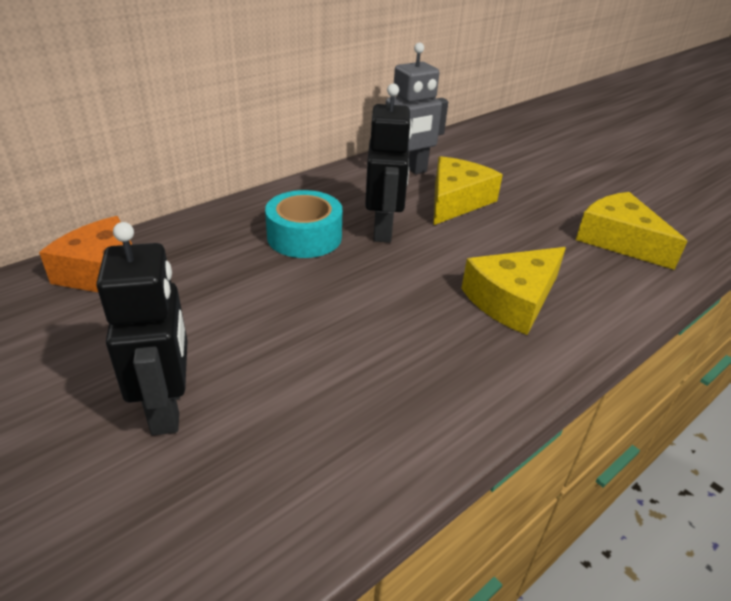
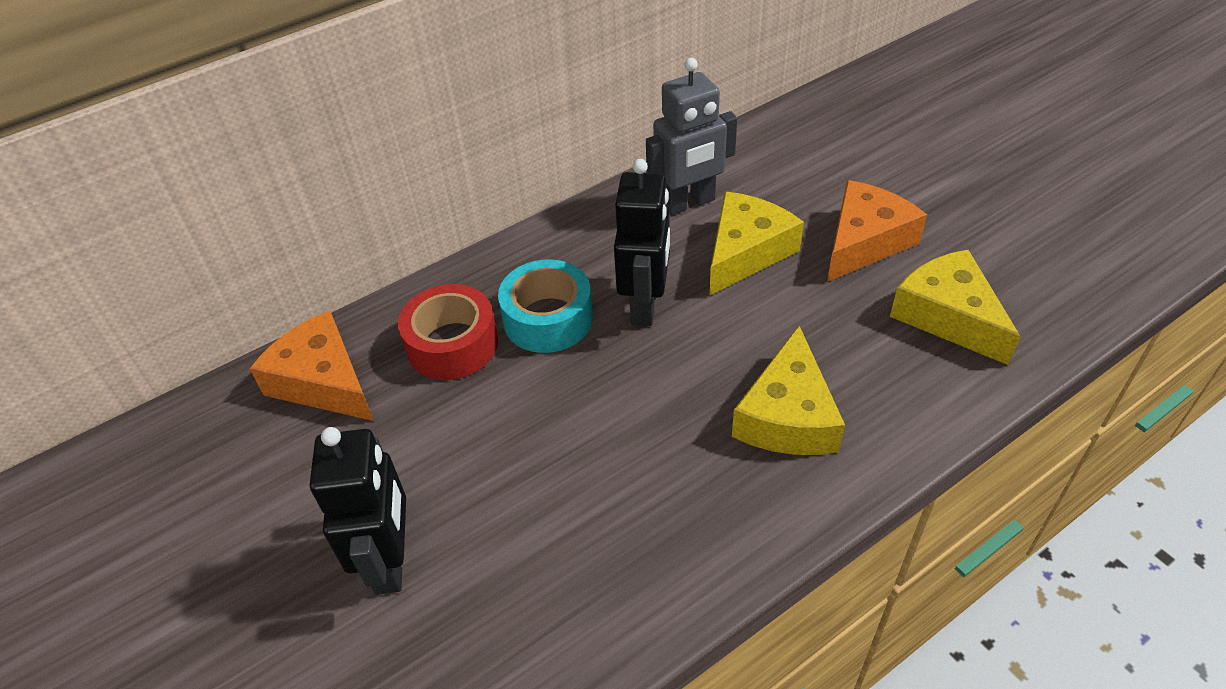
camera: 10 degrees right, 10 degrees up
(223, 251) = (452, 344): none -> red tape
(513, 300) = (787, 415): yellow cheese -> yellow cheese turned 45 degrees counterclockwise
(544, 197) = (864, 242): none -> orange cheese

